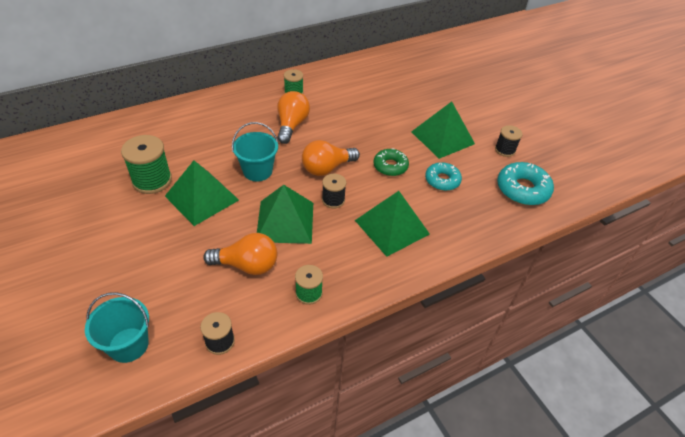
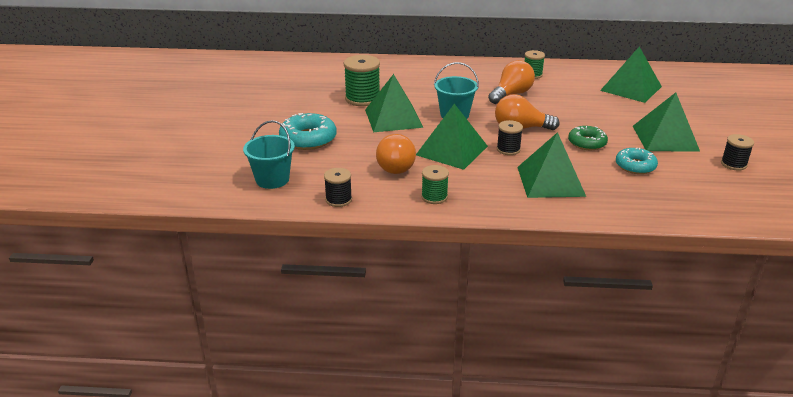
camera: 35 degrees right, 15 degrees down
(247, 265) = (397, 166): orange light bulb -> orange light bulb turned 60 degrees clockwise
(382, 85) = (631, 88): none -> green pyramid
(522, 189) = (726, 196): turquoise donut -> turquoise donut (308, 139)

